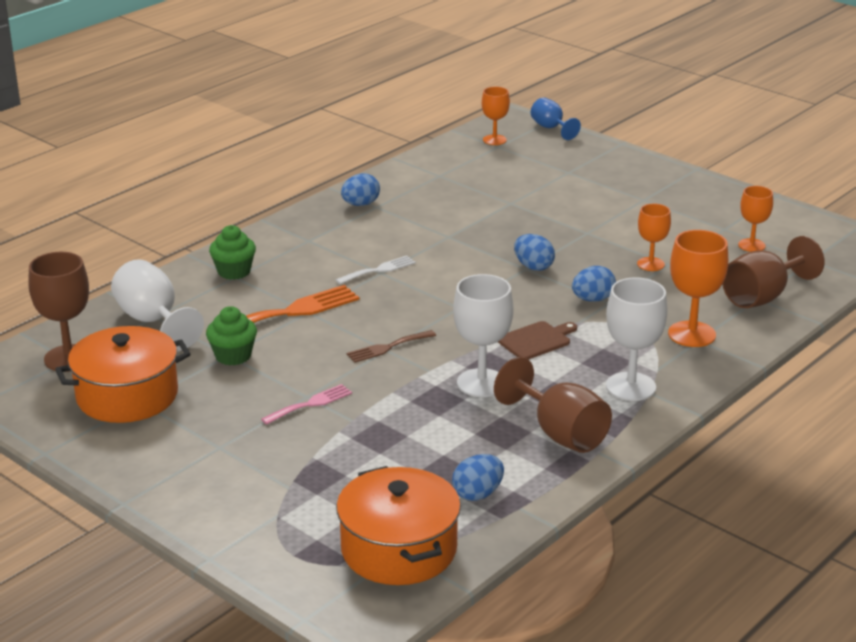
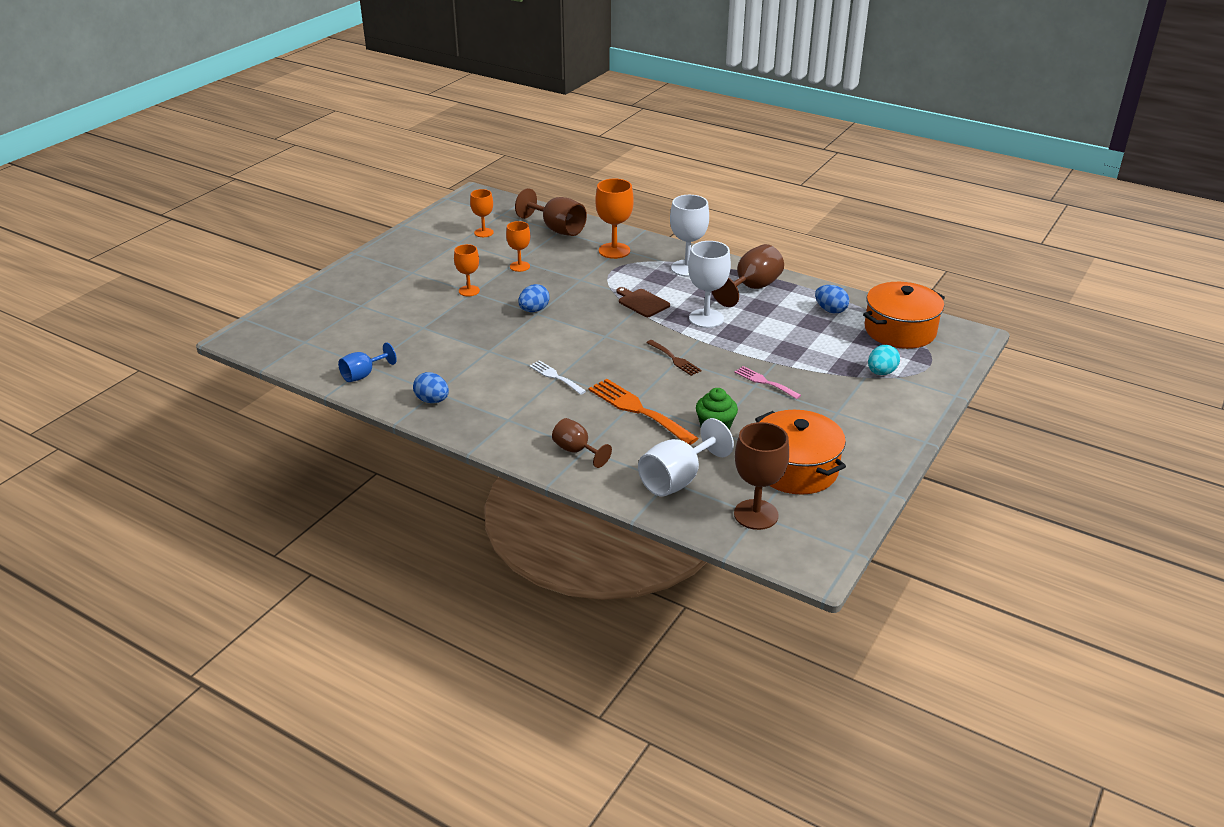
camera: 100 degrees left, 5 degrees up
(234, 271) = (576, 451): green cupcake -> brown goblet
(293, 504) = (881, 372): none -> turquoise egg
(494, 140) = (290, 344): orange goblet -> orange goblet (469, 291)
(551, 128) = (265, 318): blue goblet -> blue goblet (363, 375)
(592, 299) = (578, 285): blue egg -> none

